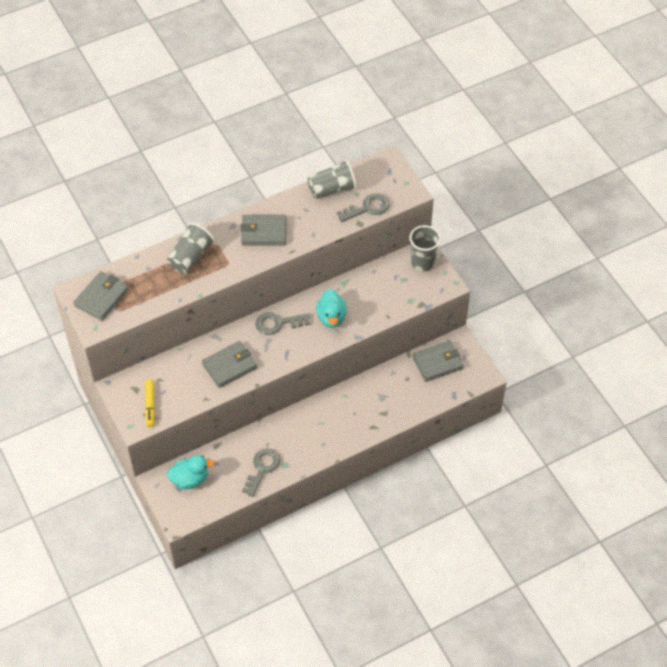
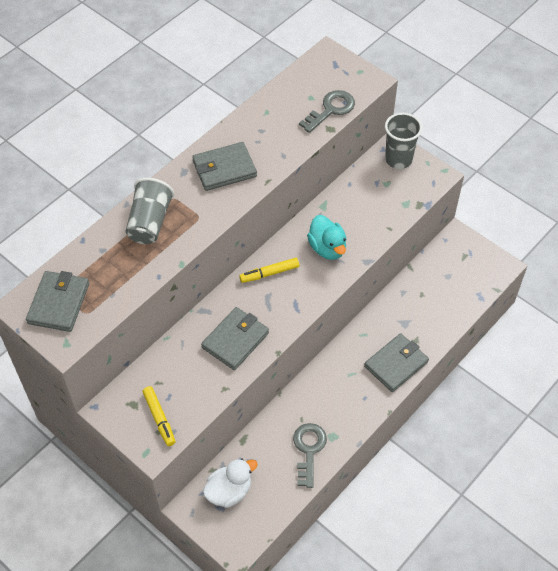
camera: 20 degrees left, 0 degrees up
(190, 479) = (229, 491): turquoise duck -> white duck
(278, 323) = (269, 273): grey key -> yellow marker
(332, 189) = (280, 100): grey cup -> none
(437, 363) = (445, 267): grey wallet -> grey wallet (396, 364)

